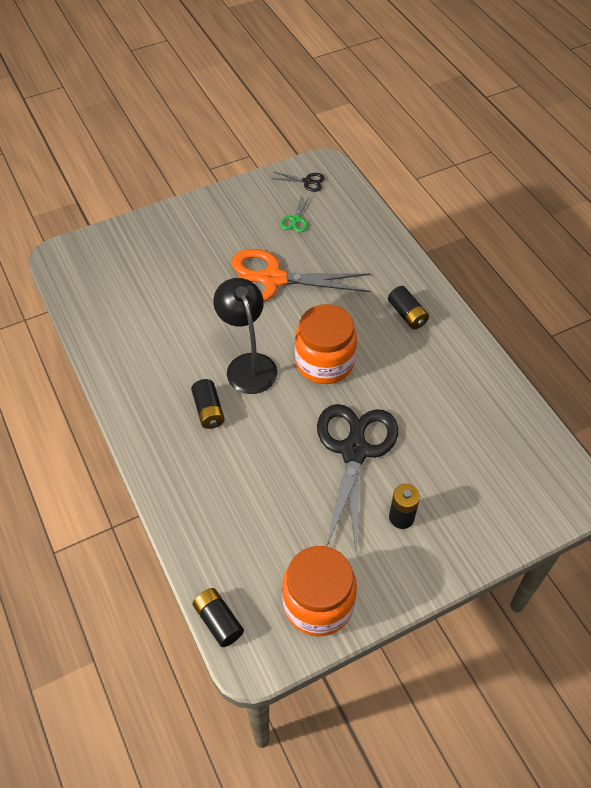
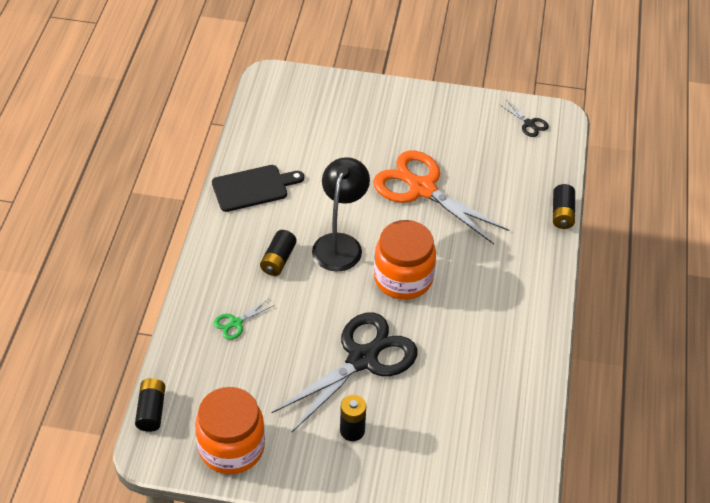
camera: 35 degrees right, 5 degrees down
(130, 360) = (253, 188): none -> black cutting board
(296, 219) = (488, 150): green scissors -> green scissors (236, 323)
(407, 314) = (510, 282): black battery -> black battery (562, 213)

